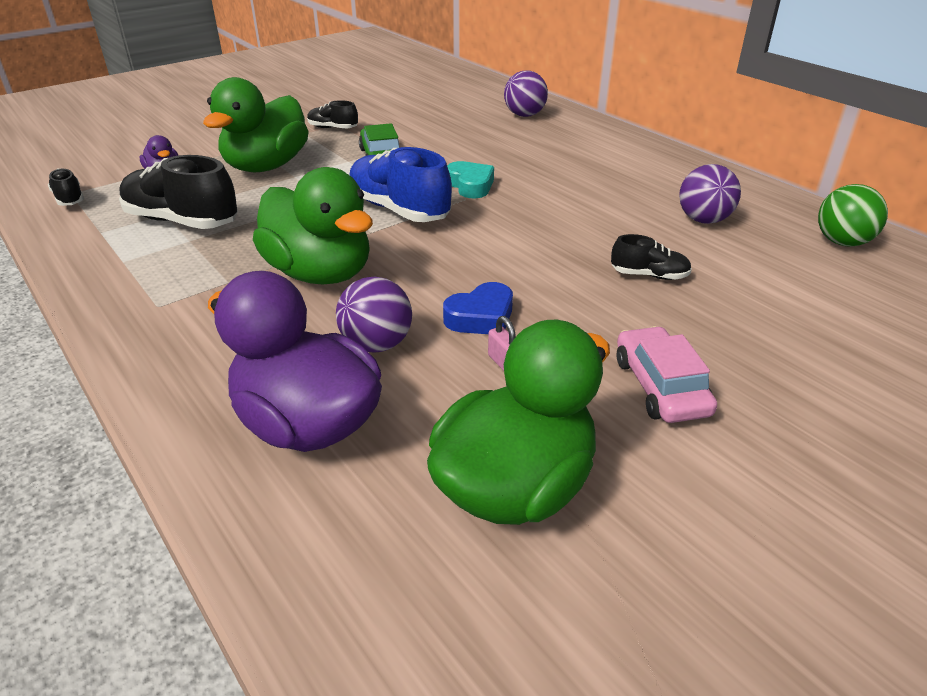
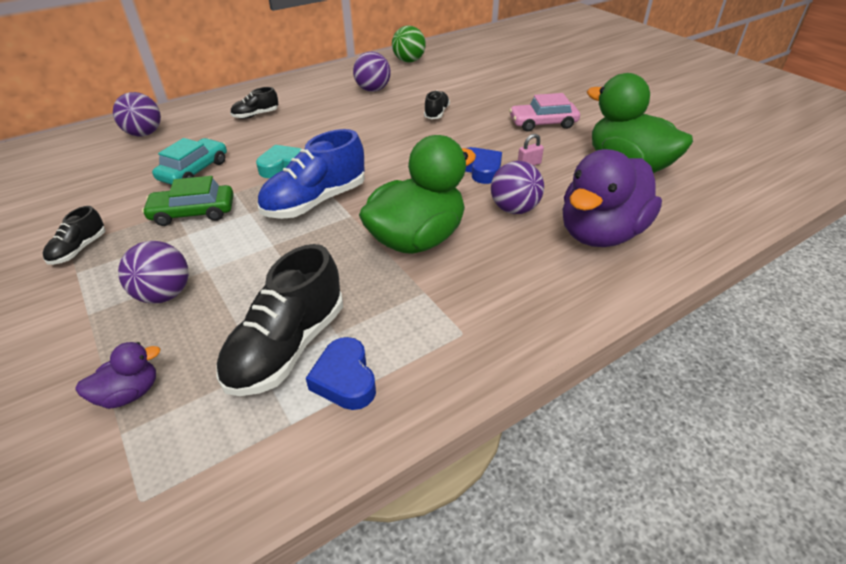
camera: 85 degrees left, 5 degrees up
(69, 199) = (162, 497): black shoe -> black shoe (256, 115)
(132, 249) = (345, 379): none -> blue heart
(266, 166) = (164, 294): green duck -> purple ball
(456, 146) = (194, 171): none -> turquoise car

